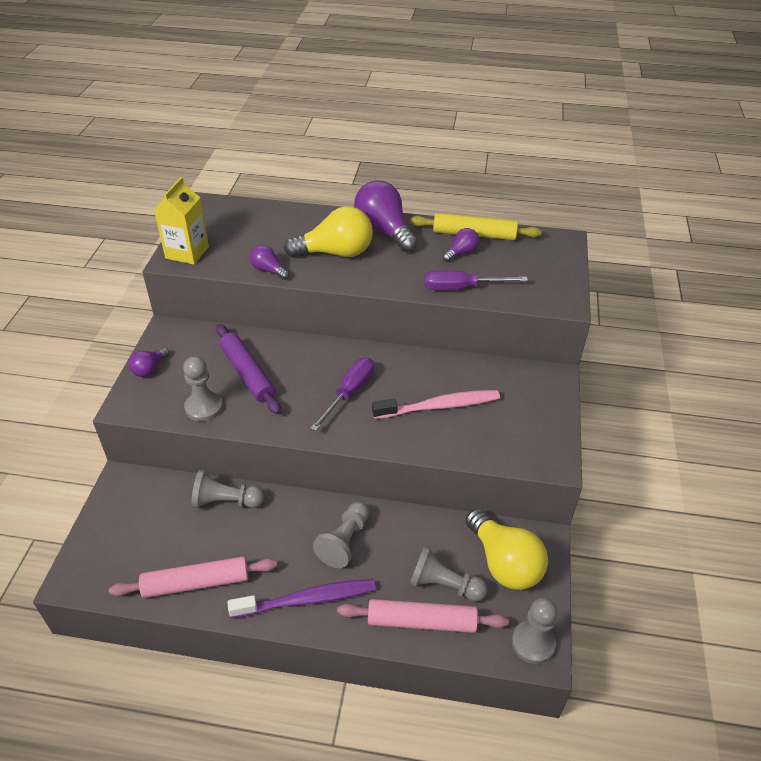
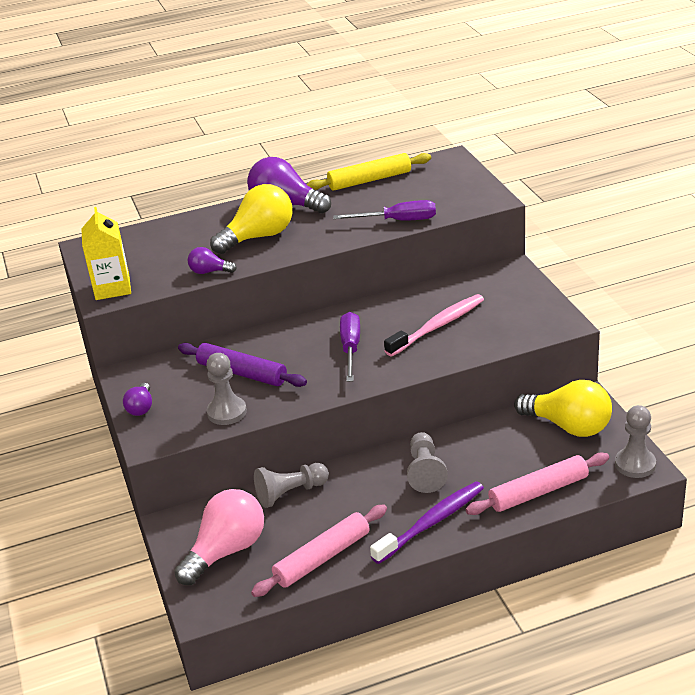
camera: 25 degrees left, 10 degrees down
(136, 531) = (226, 551): none -> pink light bulb
(444, 585) = (534, 461): grey pawn -> none
(461, 253) = (372, 197): purple light bulb -> none
(461, 288) = (398, 221): purple screwdriver -> purple screwdriver turned 150 degrees counterclockwise

